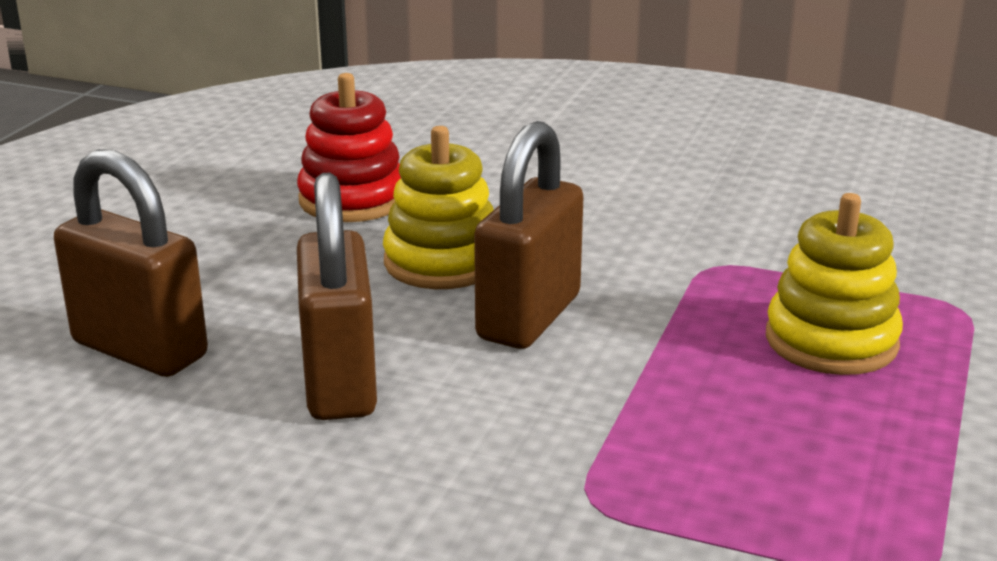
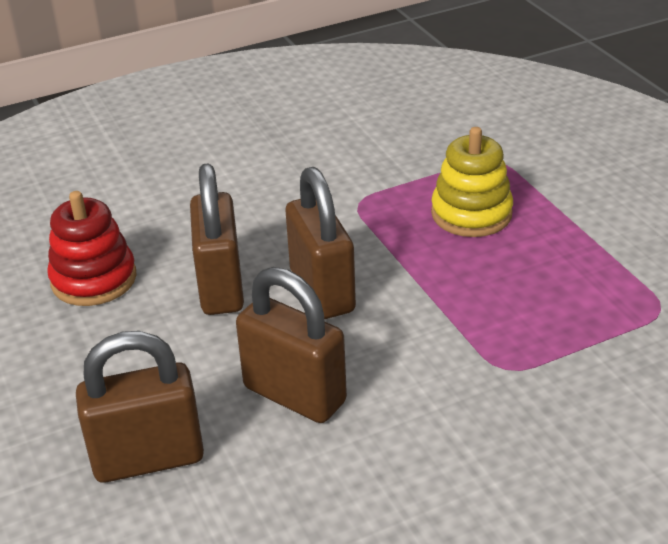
camera: 45 degrees left, 10 degrees up
(442, 262) = (221, 287): yellow stacking toy -> brown padlock

